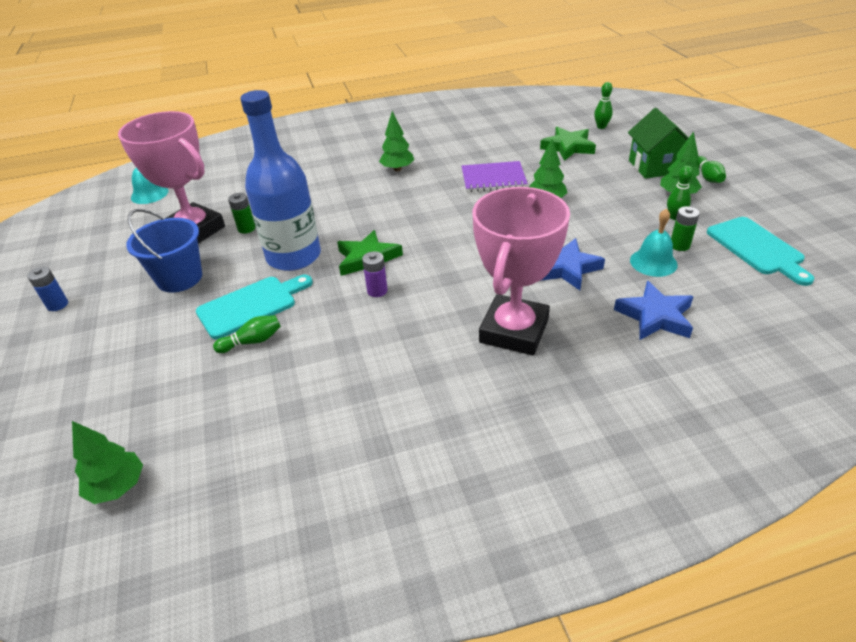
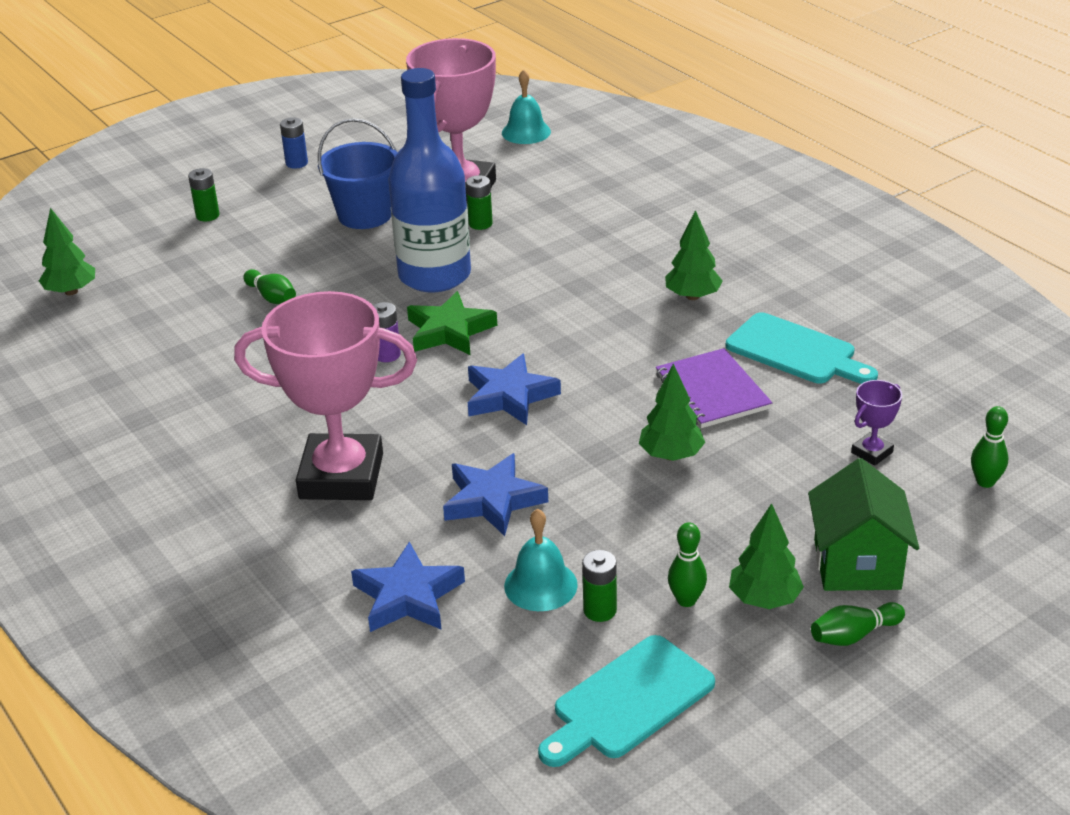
camera: 70 degrees right, 5 degrees down
(81, 369) = (207, 215): none -> green battery
(251, 305) = (331, 277): turquoise cutting board -> turquoise cutting board (795, 351)
(458, 246) = (509, 396): none -> blue star
(568, 147) = (872, 452): green star -> purple trophy
(654, 167) = (857, 564): green house -> green house turned 60 degrees counterclockwise

